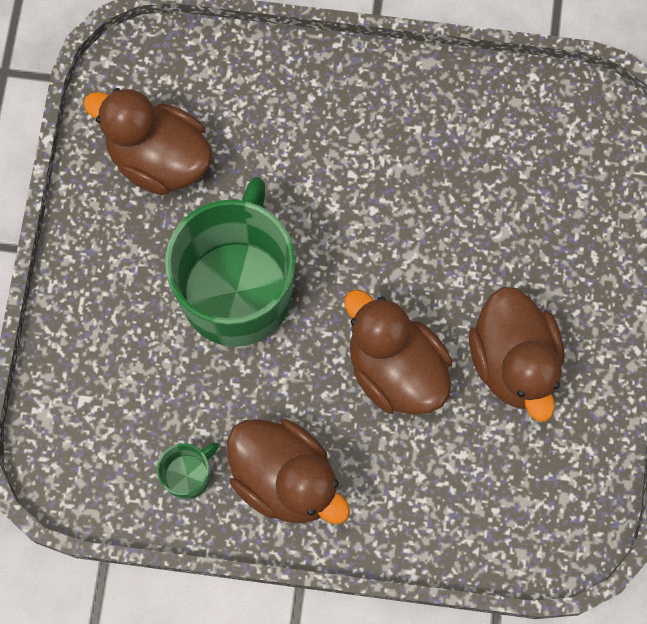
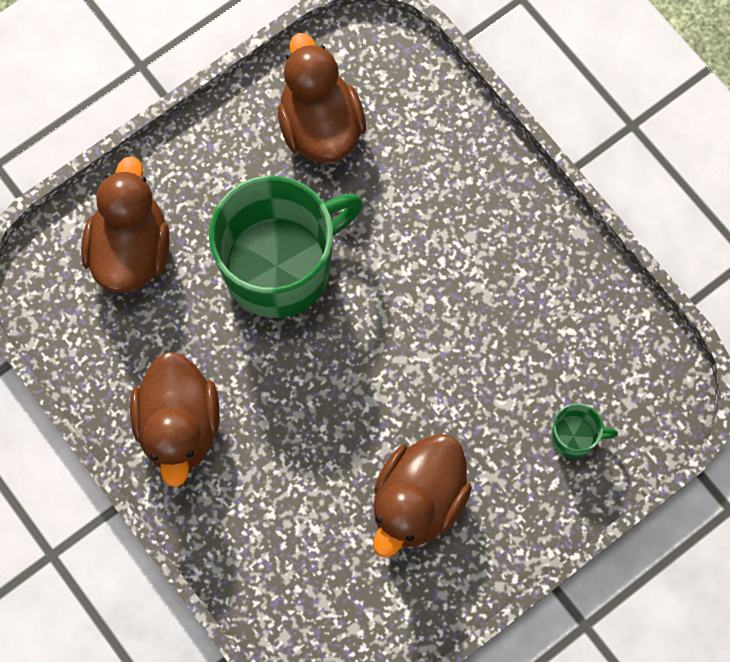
camera: 45 degrees right, 0 degrees up
(188, 475) = (119, 359): green mug -> green mug (574, 436)
(396, 369) = (330, 425): brown duck -> brown duck (131, 249)

